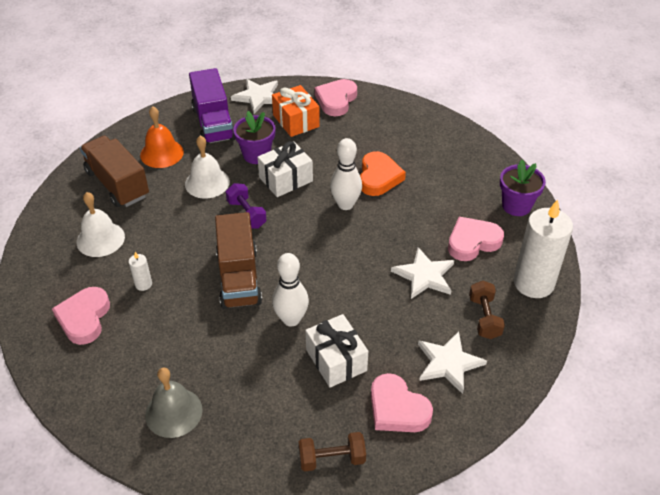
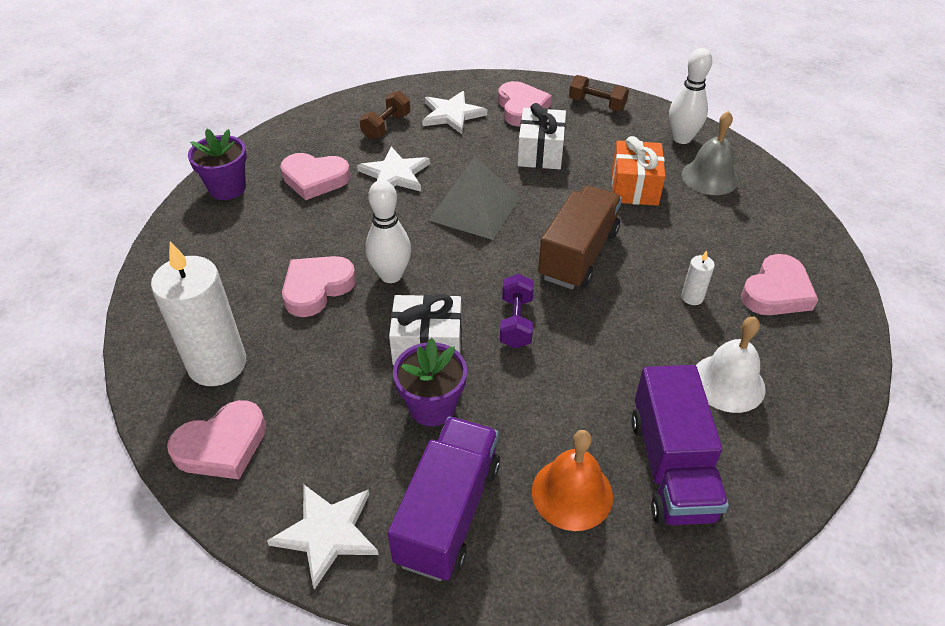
camera: 145 degrees left, 0 degrees up
(117, 184) = (671, 467): brown truck -> purple truck
(207, 182) = (535, 396): white bell -> none
(291, 319) = (554, 196): white bowling pin -> white bowling pin (682, 138)
(296, 121) = (321, 438): orange gift -> orange gift (634, 187)
(339, 277) = (474, 209): none -> grey pyramid
(379, 177) = (317, 288): orange heart -> pink heart
(533, 283) = (313, 129): white candle -> white candle (217, 364)

